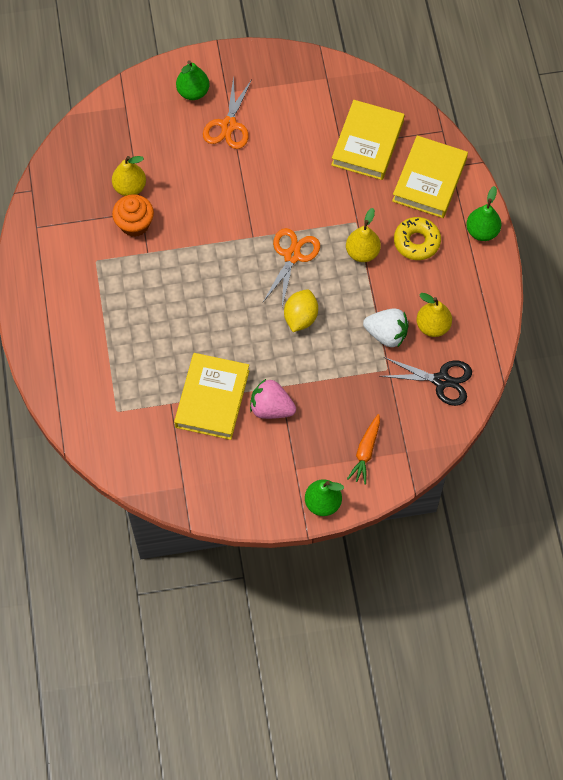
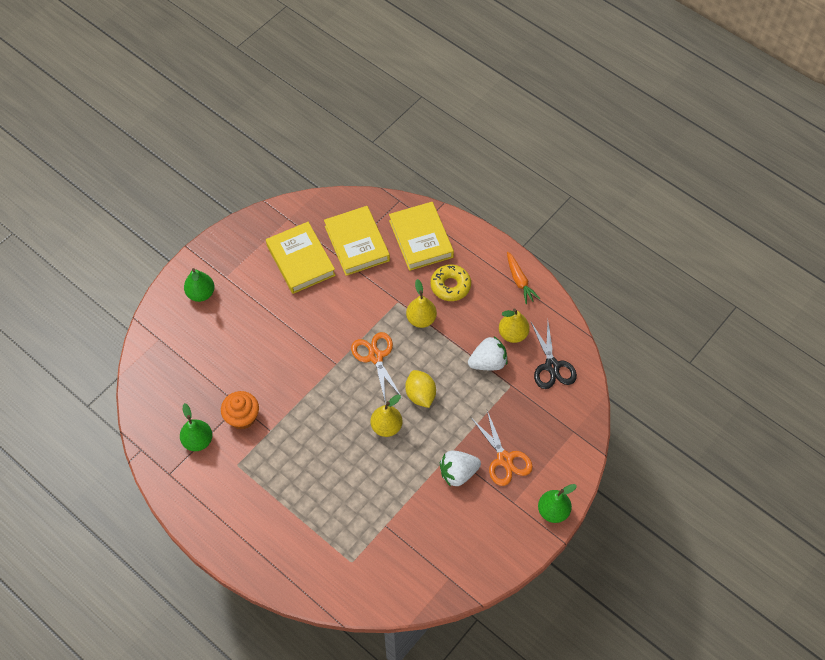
camera: 40 degrees left, 5 degrees down
(130, 187) = (215, 393): yellow pear -> yellow pear (386, 426)
(212, 399) = (411, 499): yellow book -> yellow book (301, 260)
(228, 125) = (248, 299): orange scissors -> orange scissors (504, 459)
(271, 408) = (458, 473): pink strawberry -> white strawberry
(365, 452) = (548, 453): orange carrot -> orange carrot (519, 281)
(441, 380) = (552, 366): black scissors -> black scissors turned 105 degrees clockwise
(482, 231) = (486, 248): green pear -> green pear (198, 441)

